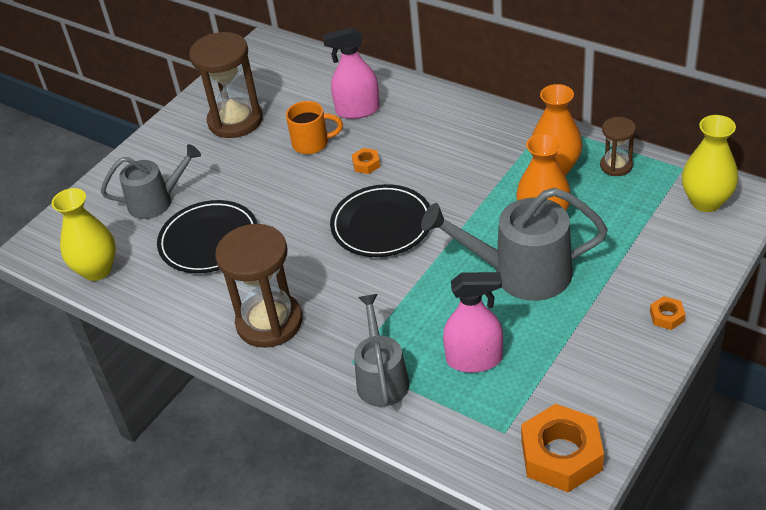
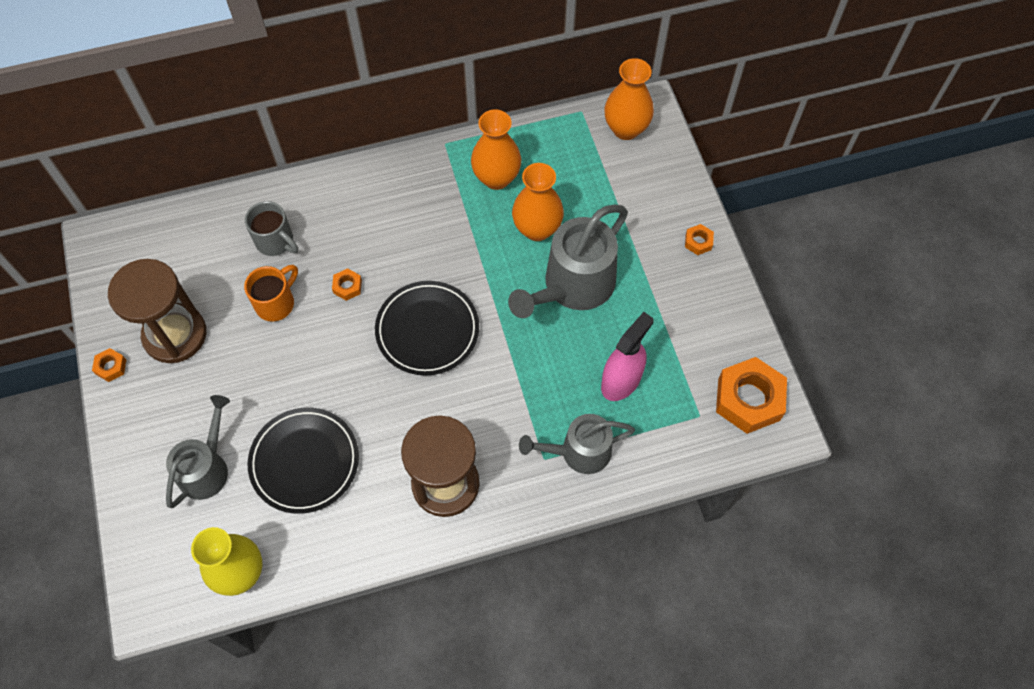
camera: 55 degrees left, 20 degrees up
(182, 113) = (111, 367): none -> orange nut
(357, 110) = (275, 241): pink spray bottle -> grey mug
(381, 378) = (579, 452): grey watering can -> grey watering can turned 45 degrees counterclockwise
(616, 166) = (536, 143): brown hourglass -> none
(706, 201) = (626, 129): yellow vase -> orange vase

